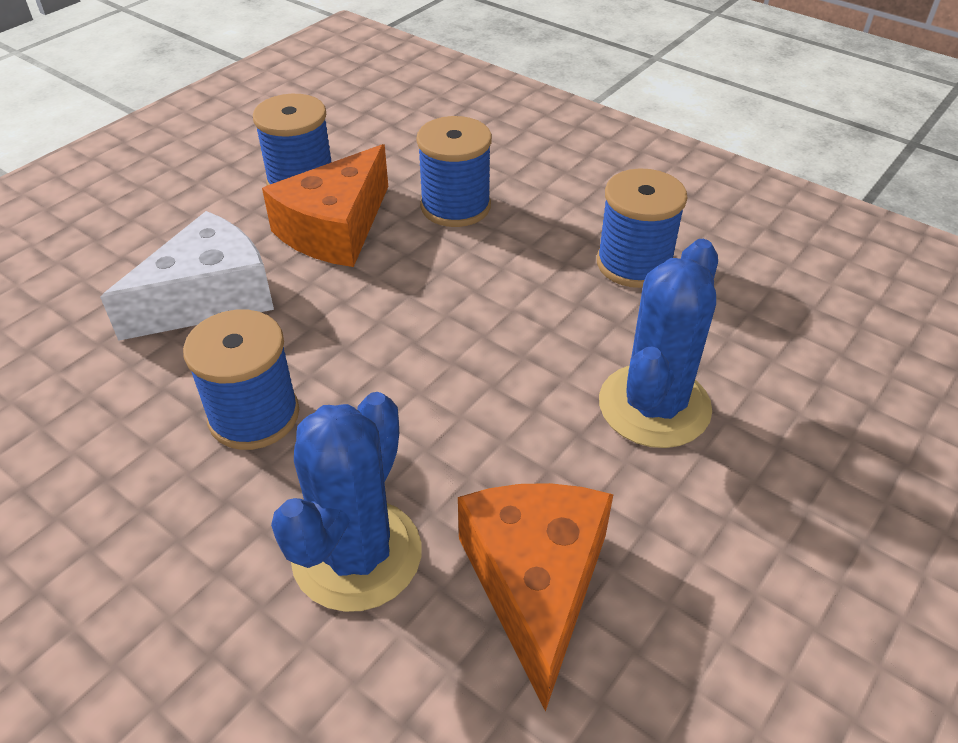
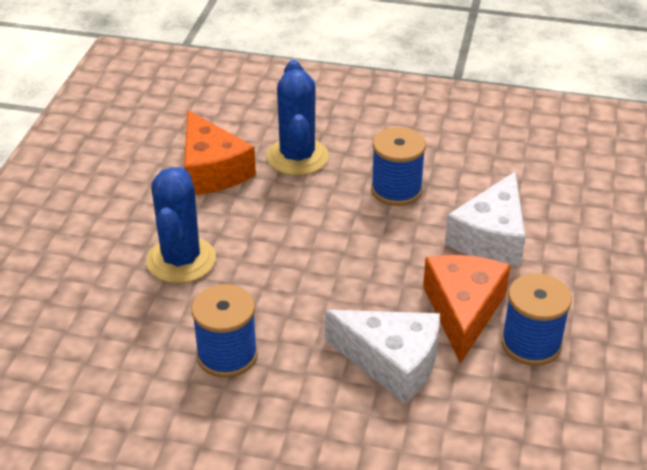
camera: 155 degrees right, 5 degrees down
(455, 206) = (392, 362): blue spool -> white cheese

